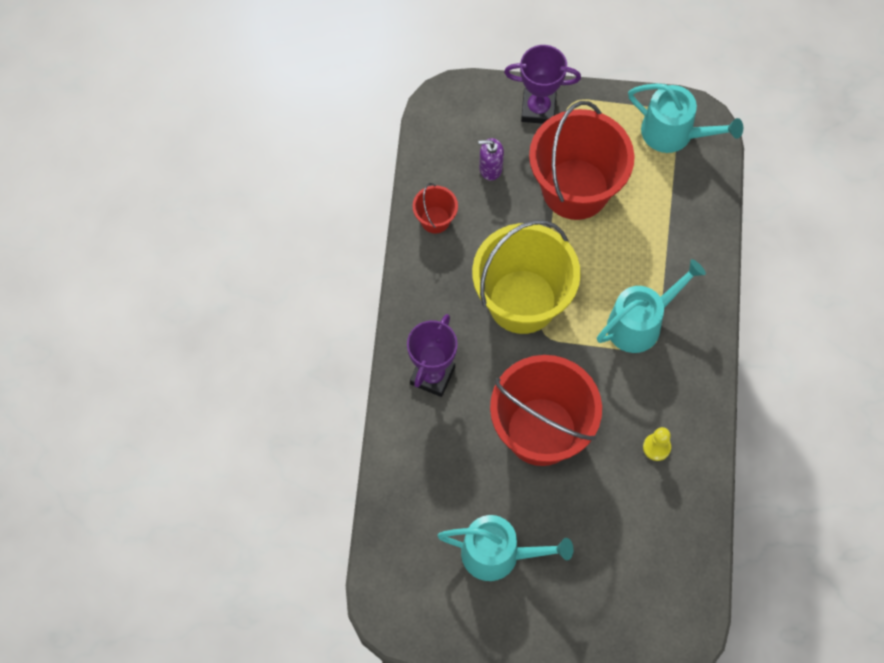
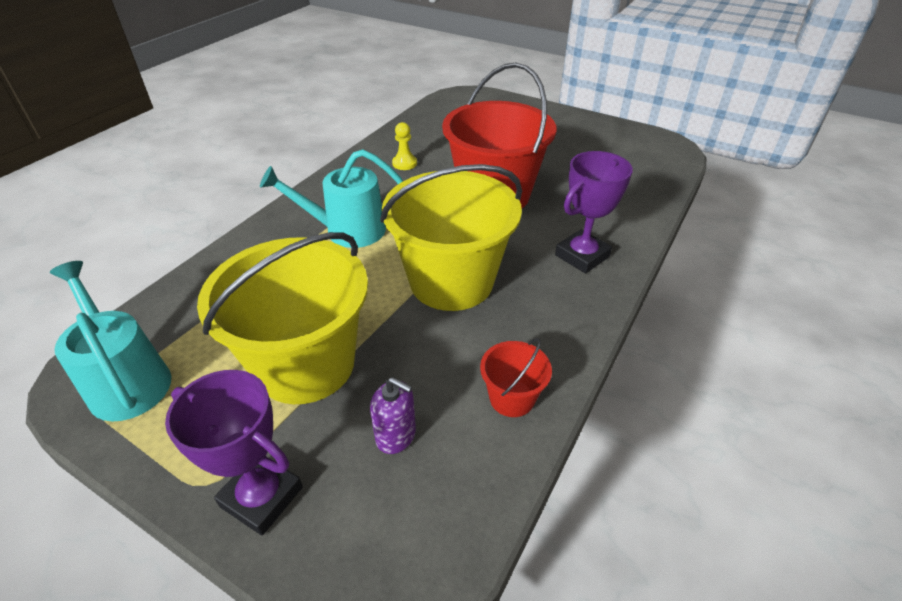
camera: 155 degrees left, 25 degrees down
(498, 554) = (570, 150): turquoise watering can -> none
(575, 189) = (305, 364): red bucket -> yellow bucket

